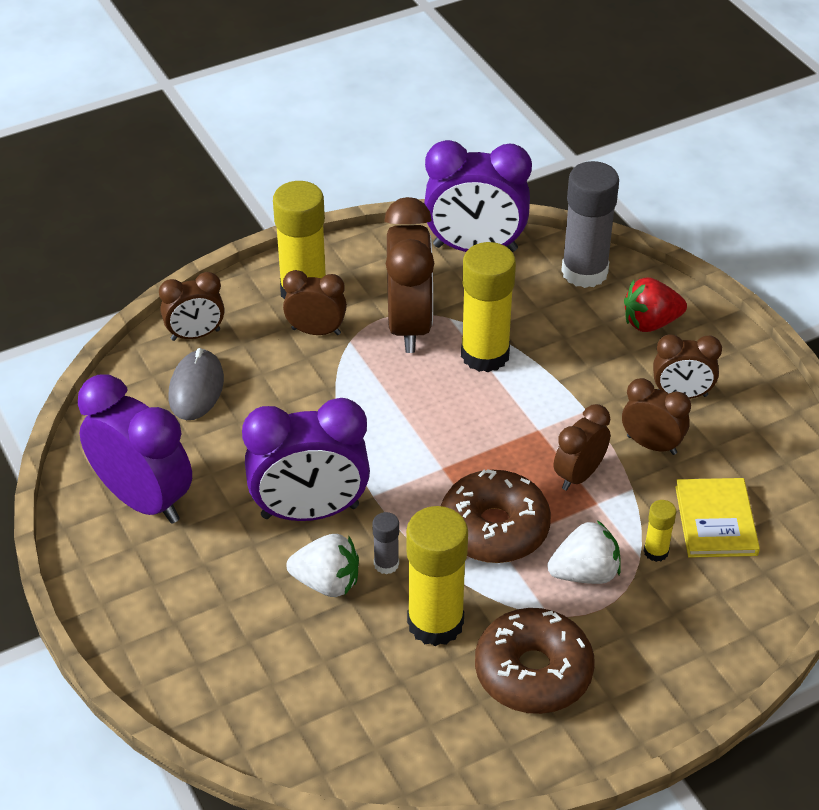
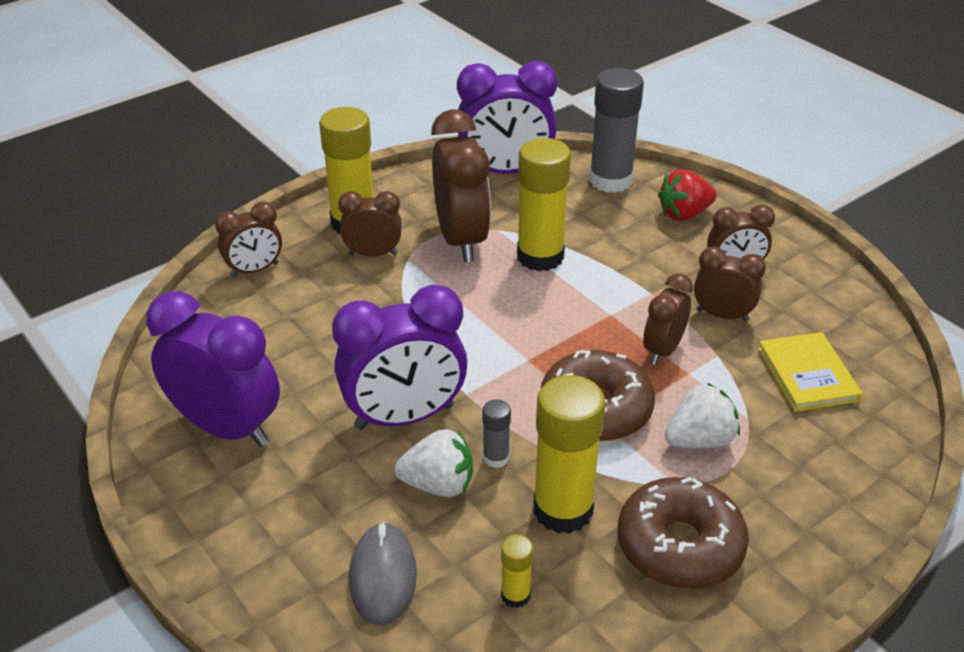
camera: 10 degrees left, 5 degrees down
(196, 388) = (264, 317): grey mouse -> grey mouse (382, 576)
(656, 551) = (761, 410): yellow glue stick -> yellow glue stick (515, 595)

